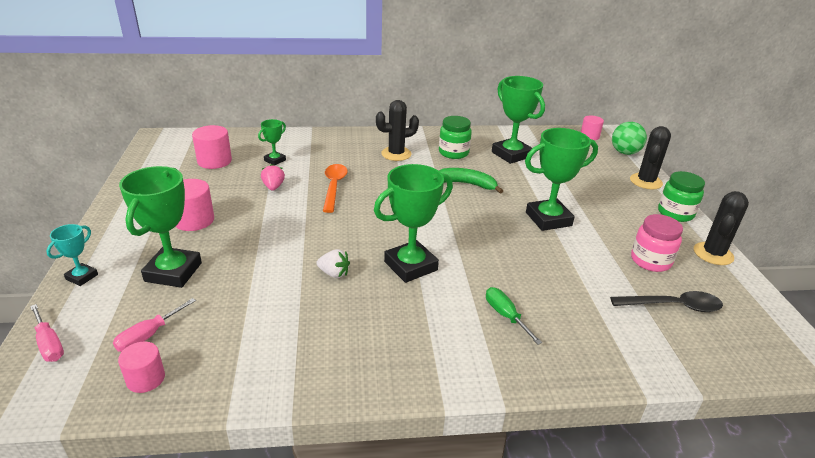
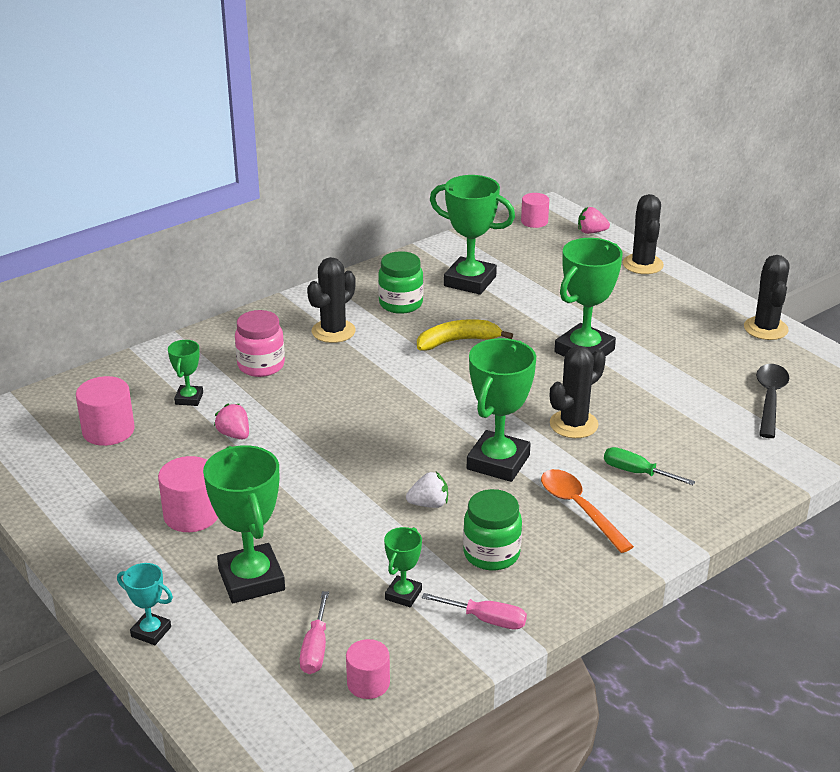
camera: 30 degrees left, 0 degrees up
(49, 344) = (221, 705): pink screwdriver -> pink screwdriver (486, 620)
(82, 277) = (151, 632): turquoise trophy -> turquoise trophy turned 60 degrees counterclockwise
(245, 326) = (403, 594): none -> green trophy
(334, 187) = (308, 405): orange spoon -> orange spoon (579, 508)
(466, 184) = (458, 341): green banana -> yellow banana
(491, 262) = (573, 424): none -> black cactus
(625, 152) = (591, 232): green ball -> pink strawberry
(650, 261) = (717, 360): pink jar -> pink jar (261, 365)
(673, 306) = (770, 399): black spoon -> black spoon turned 45 degrees counterclockwise
(675, 213) = (700, 294): green jar -> green jar (491, 554)

